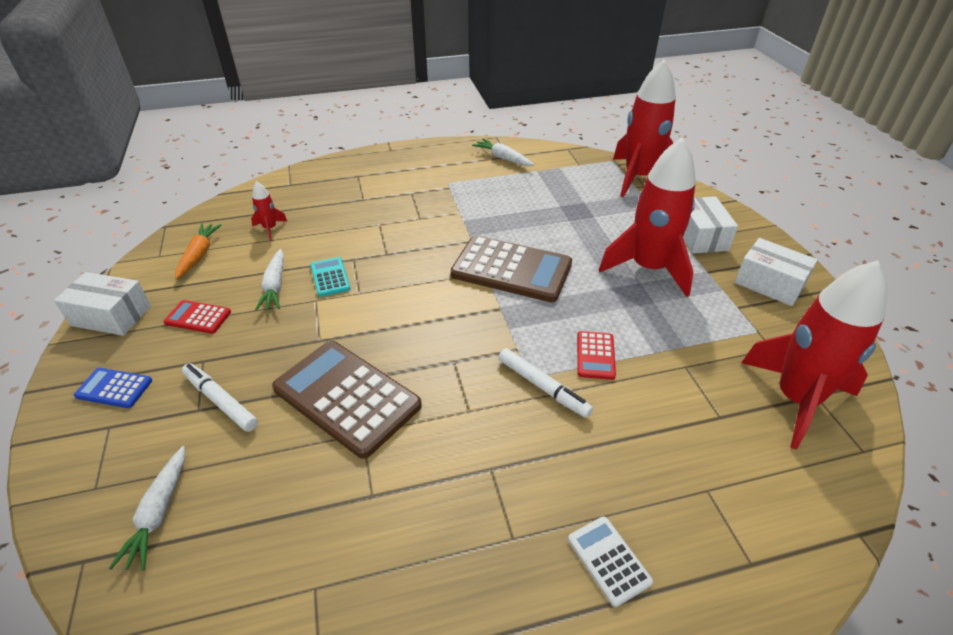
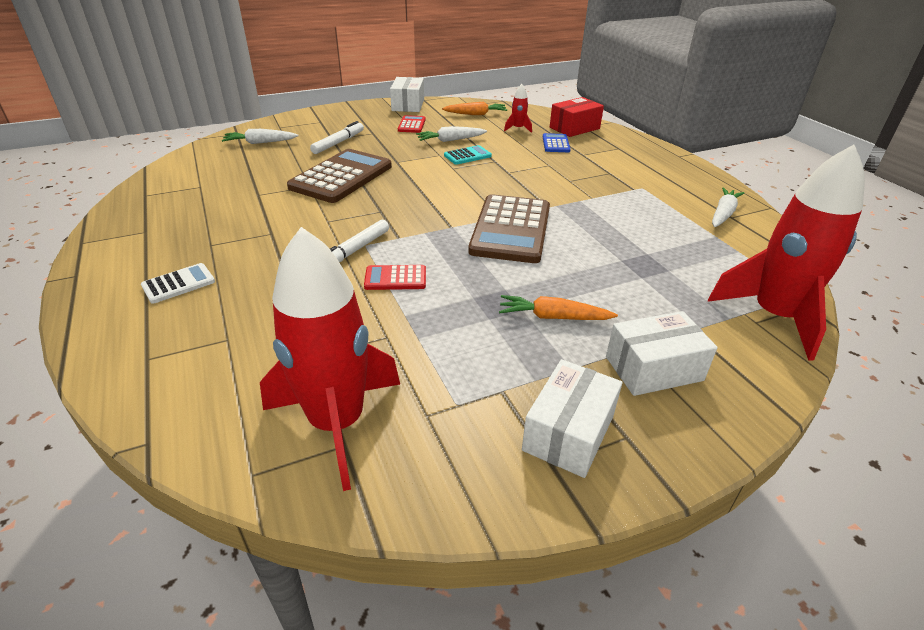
camera: 80 degrees right, 5 degrees down
(114, 388) = (348, 117): blue calculator -> blue calculator (556, 144)
(292, 191) = (574, 128): none -> red box
(648, 268) = (553, 317): red rocket -> orange carrot

